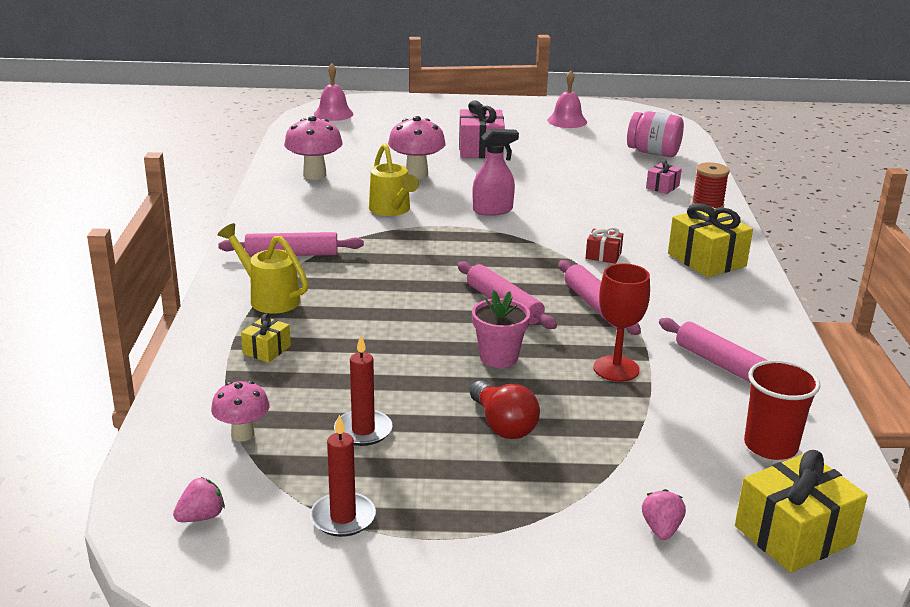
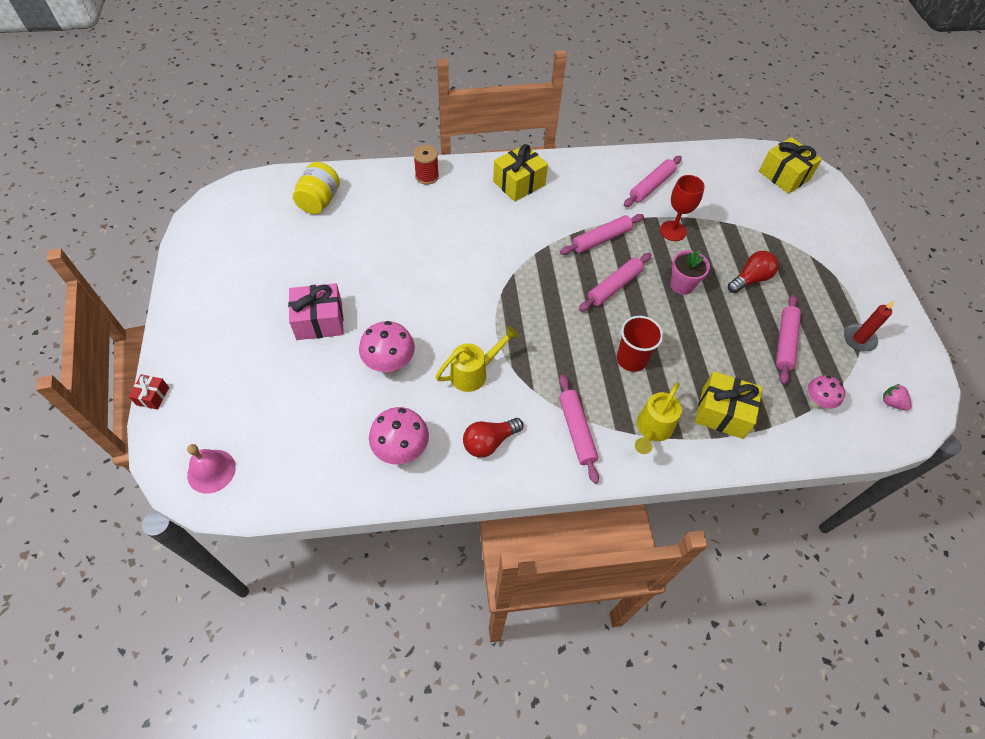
camera: 100 degrees left, 30 degrees up
(266, 350) = (722, 413): yellow gift -> yellow gift, size x1.91
(303, 211) = (489, 442): none -> red light bulb
(363, 430) = (784, 342): red candle -> pink rolling pin
(493, 210) = (460, 302): pink spray bottle -> none
(567, 121) = (237, 258): pink bell -> none
(603, 255) = (526, 235): red gift -> red gift (153, 396)
(653, 153) = (319, 201): pink jar -> yellow jar
(661, 529) = (803, 218): pink strawberry -> none
(662, 187) = (394, 199): pink gift -> none
(770, 446) = (720, 176): red cup -> red cup (631, 359)

